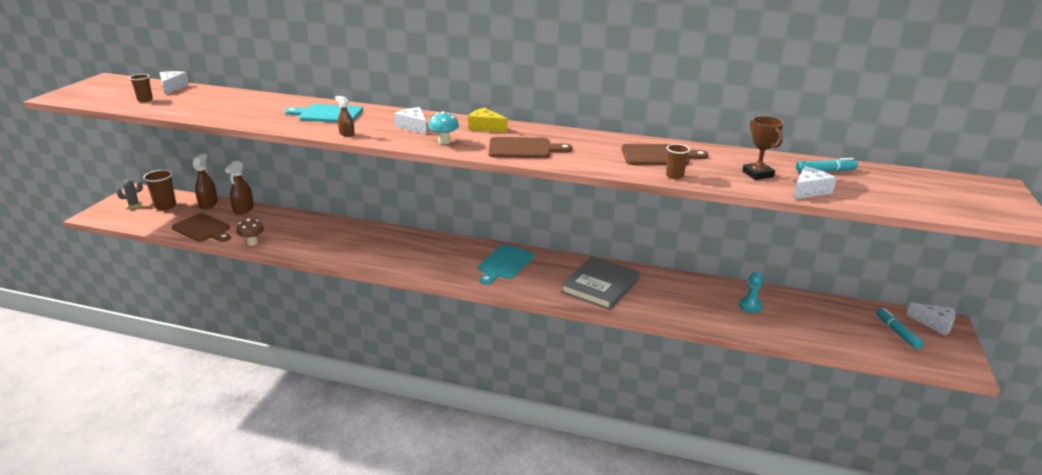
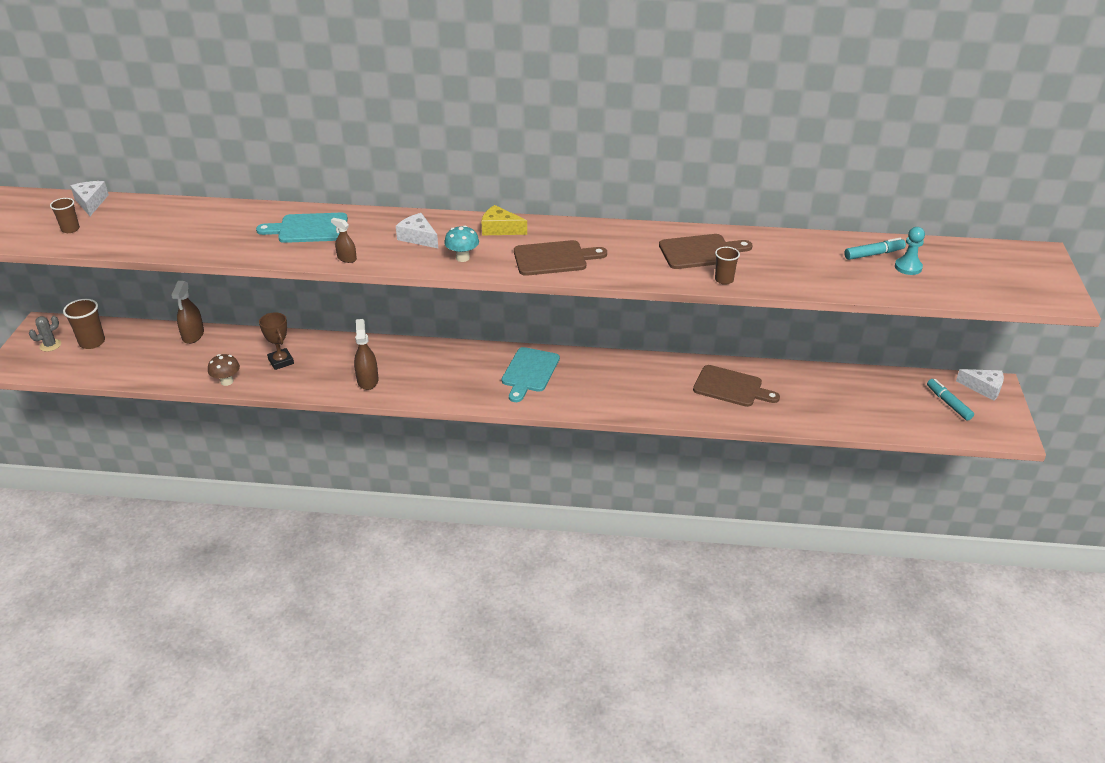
camera: 10 degrees left, 10 degrees up
(203, 229) = (157, 369): brown cutting board -> brown cutting board (731, 387)
(208, 204) = (145, 332): brown spray bottle -> brown spray bottle (367, 380)
(600, 286) = (641, 387): grey book -> none
(750, 306) = (801, 392): turquoise pawn -> turquoise pawn (908, 267)
(757, 174) = (807, 267): brown trophy -> brown trophy (281, 361)
(809, 190) = (861, 284): white cheese -> none

